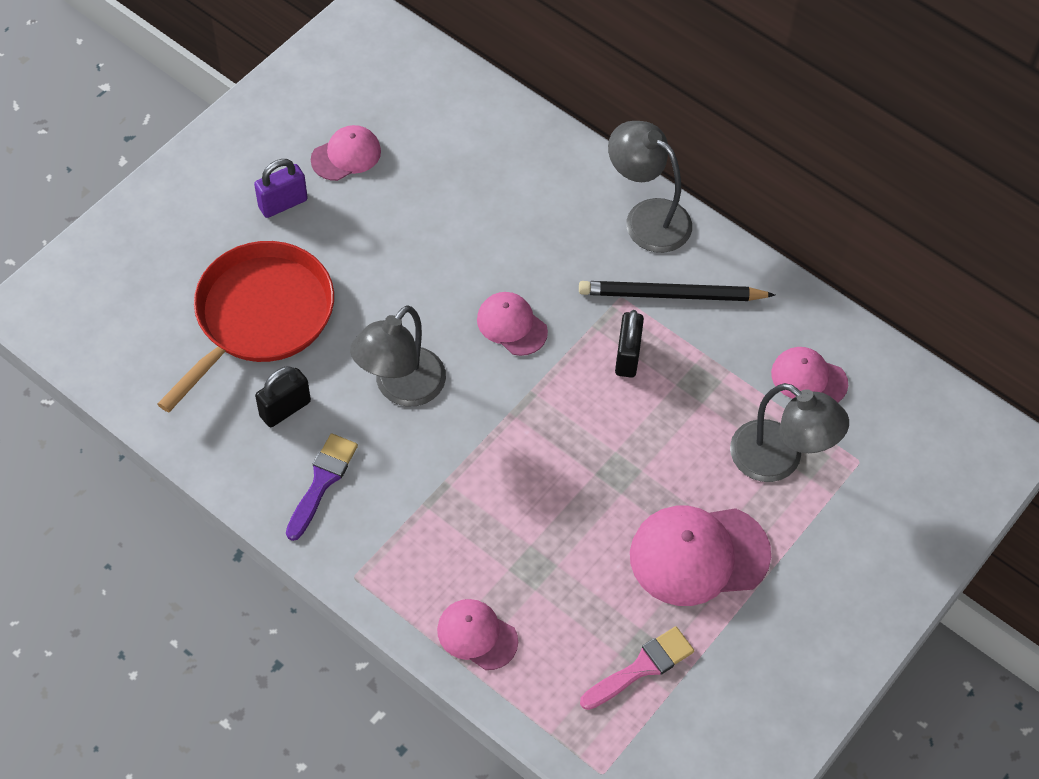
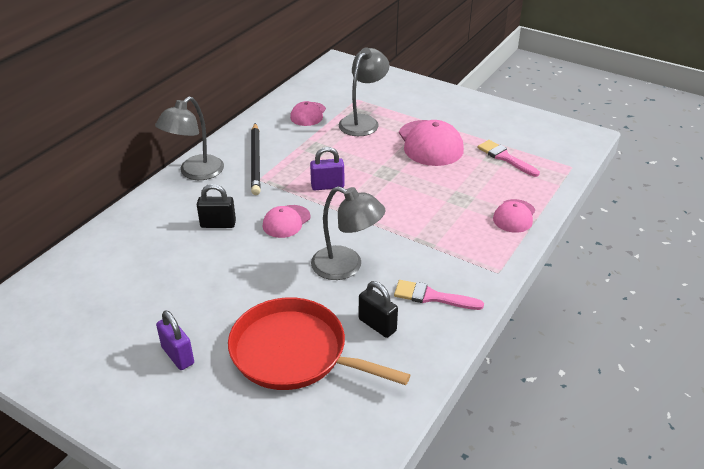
camera: 95 degrees left, 20 degrees down
(322, 482) = (432, 297): purple brush -> pink brush
(346, 155) = (128, 323): pink cap -> none
(591, 385) = (327, 186): none -> purple padlock
(627, 356) = (304, 174): black padlock -> black padlock (218, 224)

